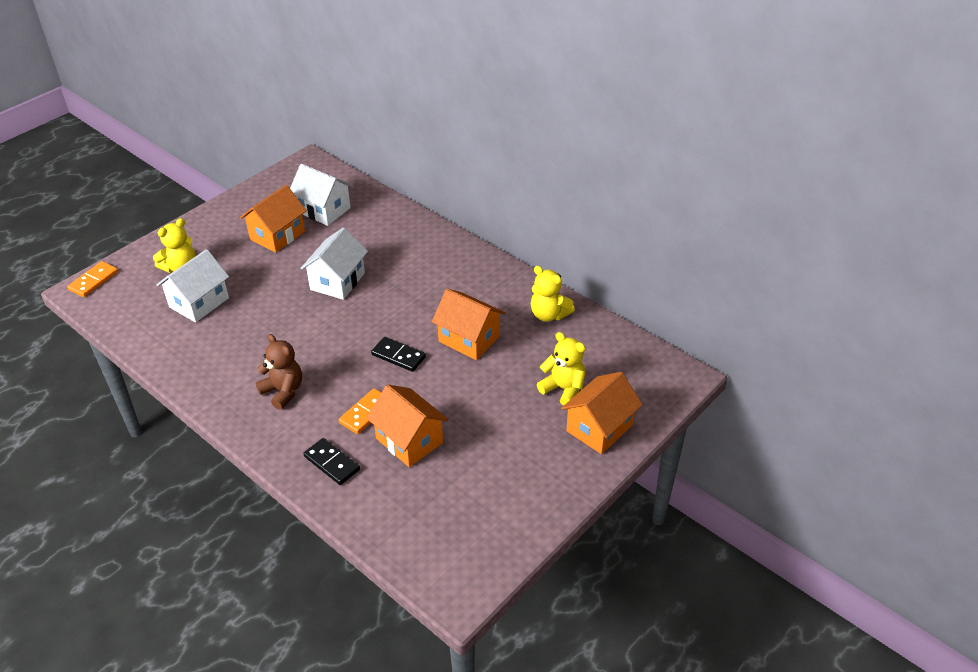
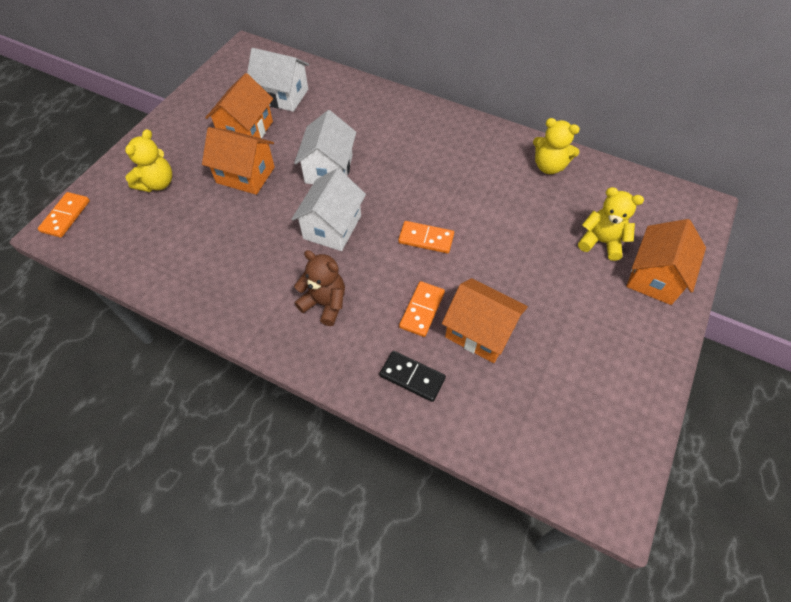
camera: 15 degrees left, 15 degrees up
(199, 302) = (193, 219): white house -> white house (332, 227)
(398, 356) = (426, 239): black domino -> orange domino
(469, 339) = (486, 206): orange house -> orange house (245, 175)

